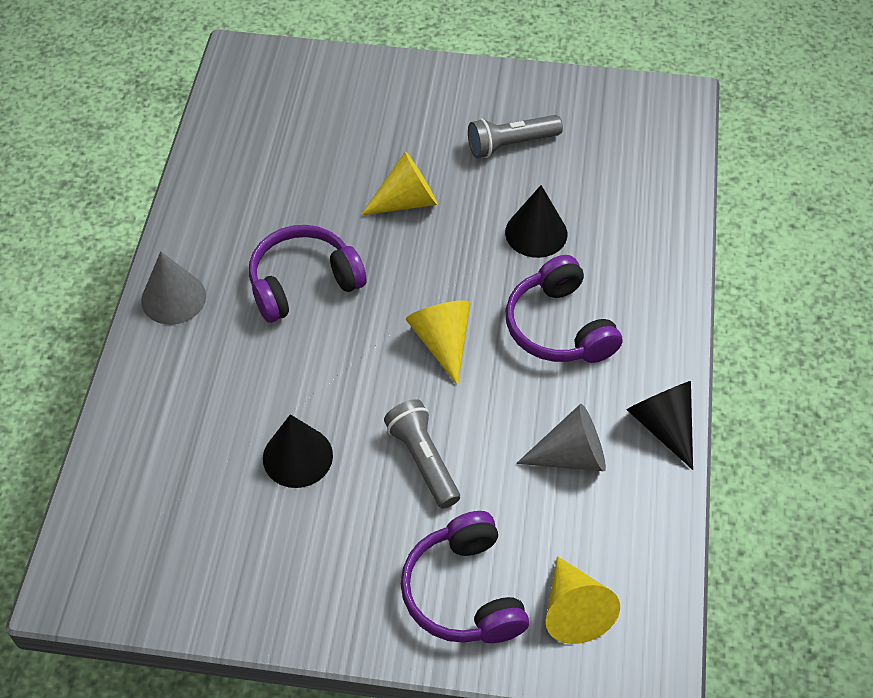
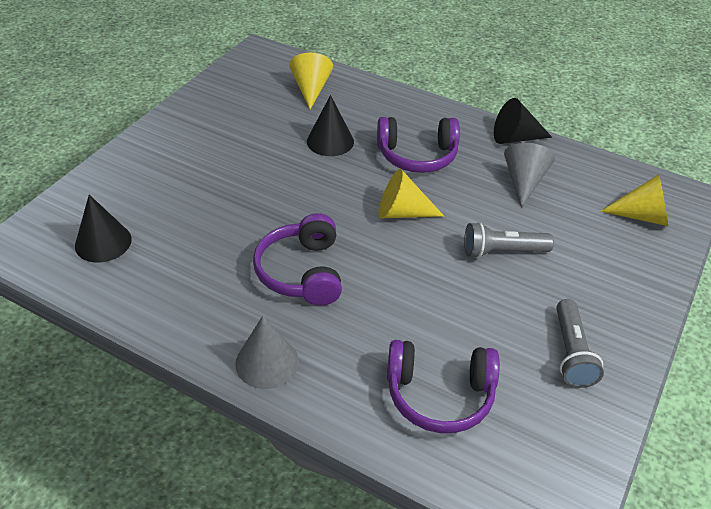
camera: 70 degrees left, 10 degrees down
(297, 456) = (473, 321): black cone -> black cone (103, 242)
(407, 201) = (257, 193): yellow cone -> yellow cone (311, 89)
(463, 592) = (618, 263): purple headphones -> purple headphones (439, 395)
(510, 144) = (241, 128): grey flashlight -> grey flashlight (571, 353)

